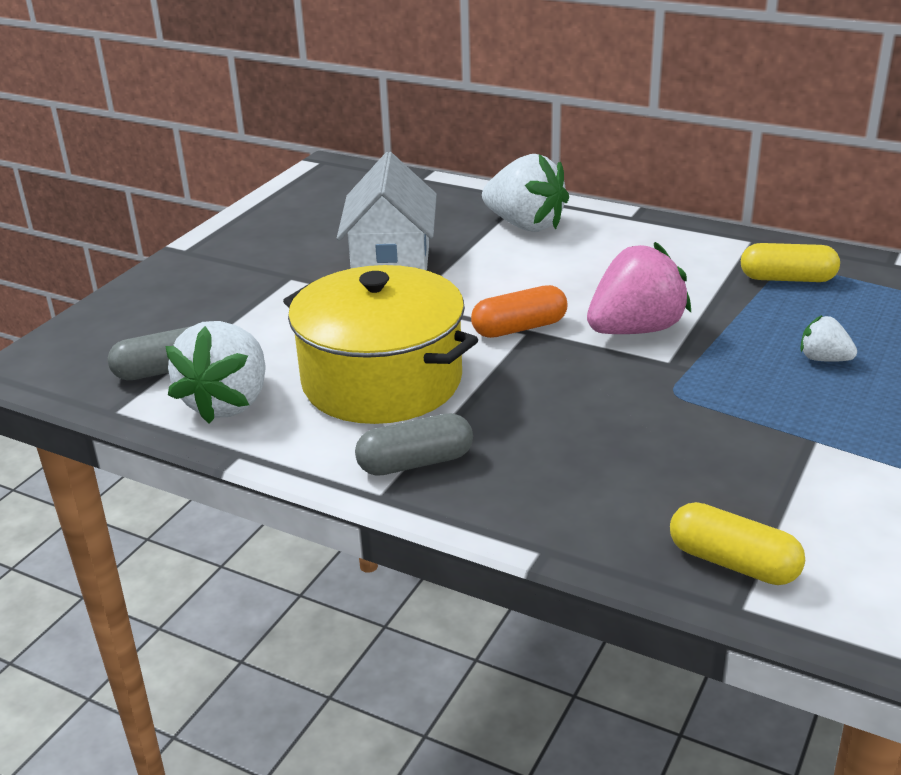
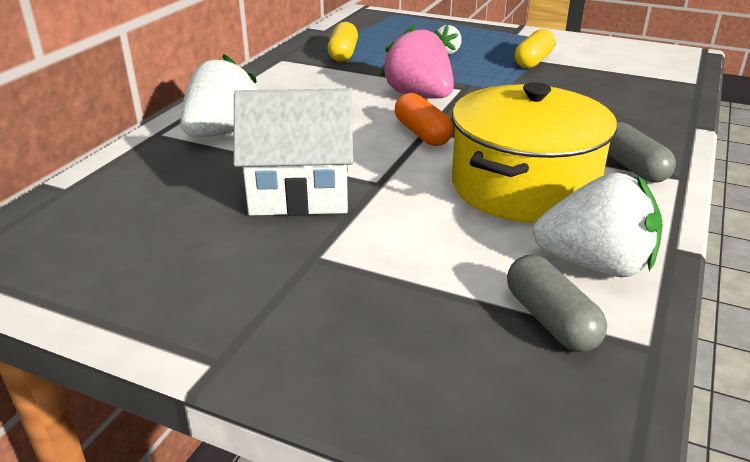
camera: 95 degrees left, 0 degrees up
(733, 563) = (662, 82): yellow capsule -> yellow capsule (533, 61)

